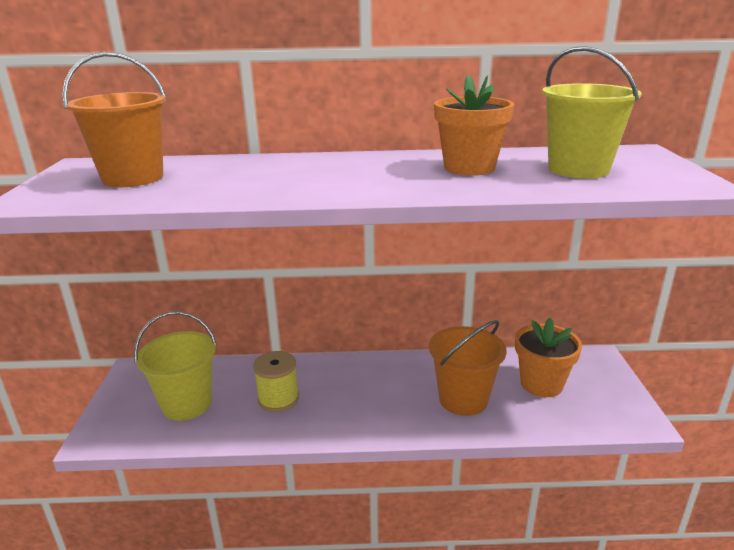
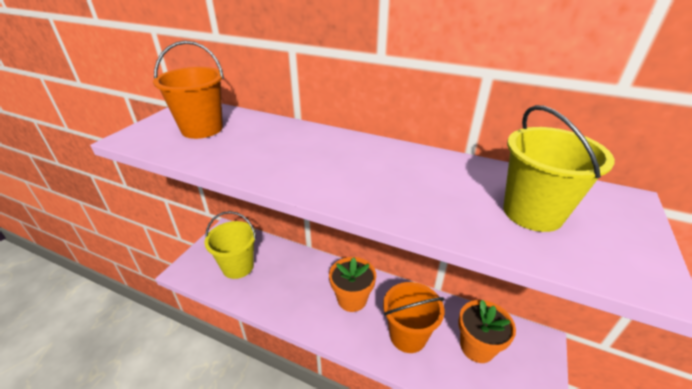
camera: 25 degrees right, 10 degrees up
(278, 399) = (289, 284): yellow spool -> none
(469, 168) = (434, 181): orange flower pot -> orange flower pot (352, 299)

